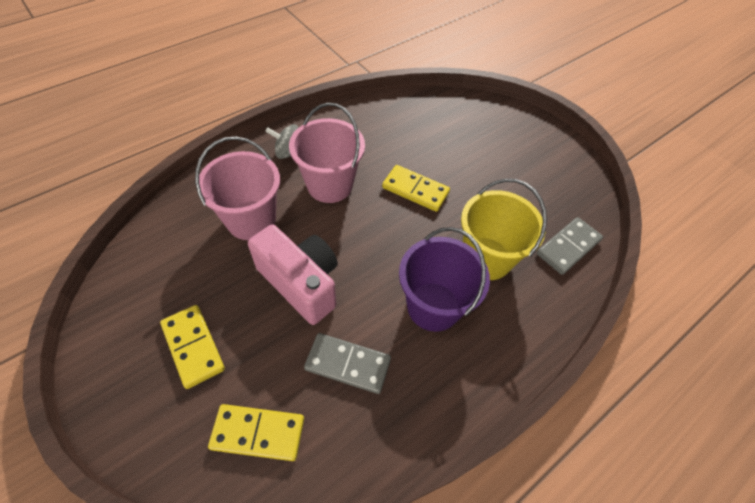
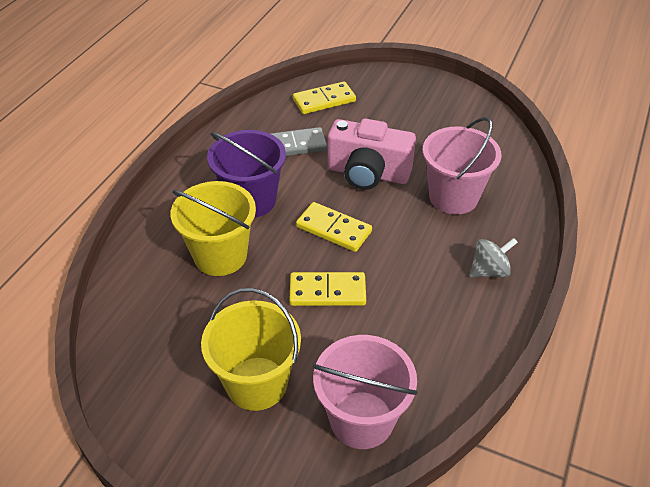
camera: 155 degrees right, 10 degrees down
(193, 347) = (404, 116): yellow domino -> yellow domino (334, 229)
(330, 185) = (417, 257): pink bucket -> pink bucket (361, 419)
(495, 156) = (256, 383): none -> yellow bucket
(568, 247) = (137, 302): grey domino -> none

